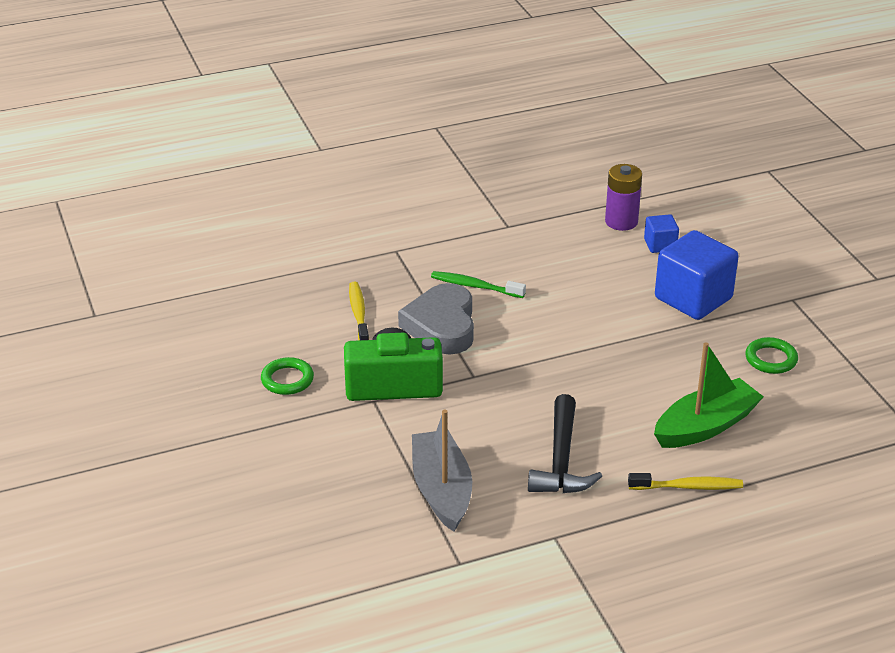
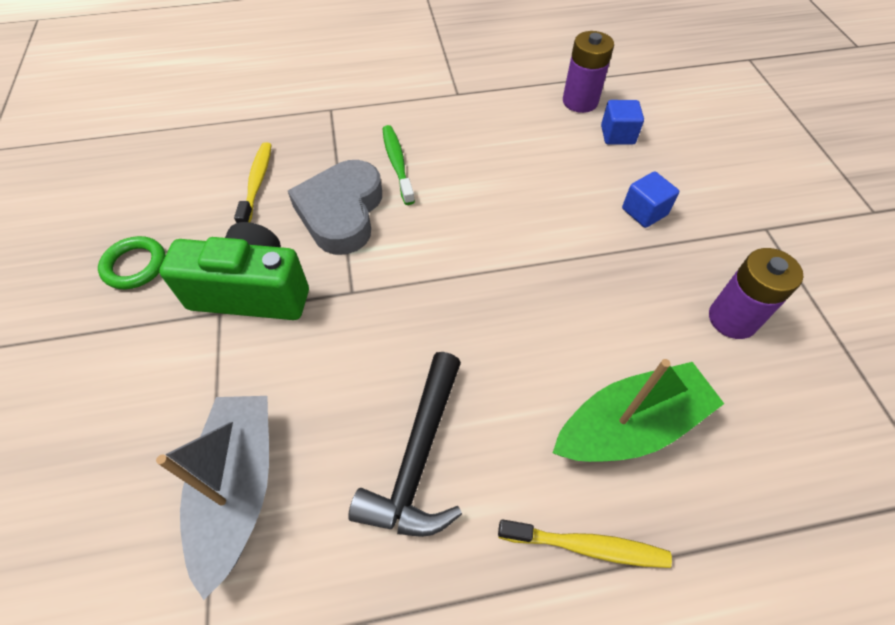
camera: 10 degrees right, 20 degrees up
(475, 286) = (397, 163): green toothbrush -> green toothbrush turned 45 degrees clockwise
(693, 298) = (644, 212): blue cube -> blue cube, size x0.49
(771, 359) = (732, 319): green ring -> purple battery

